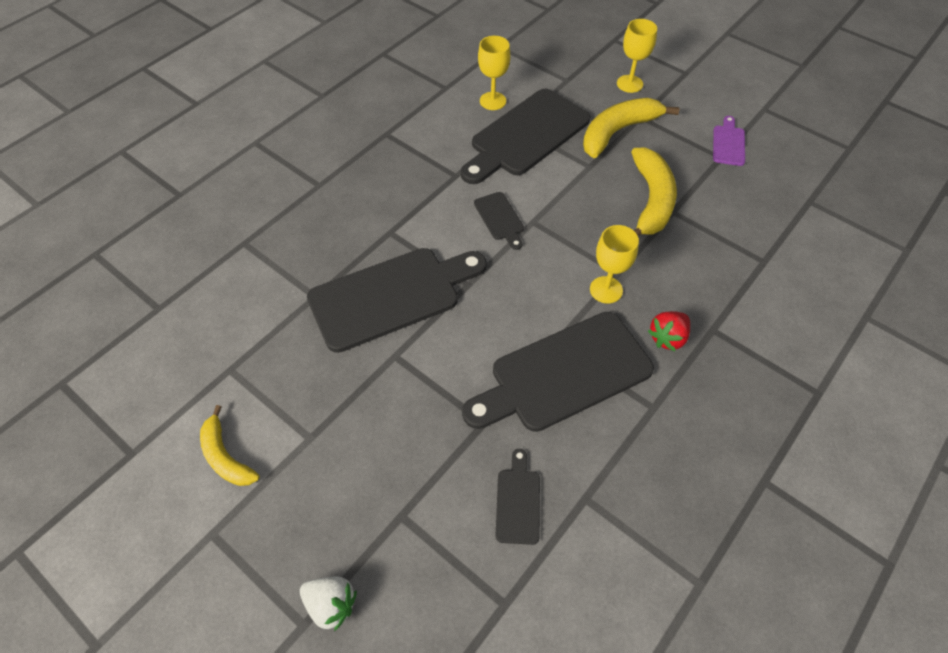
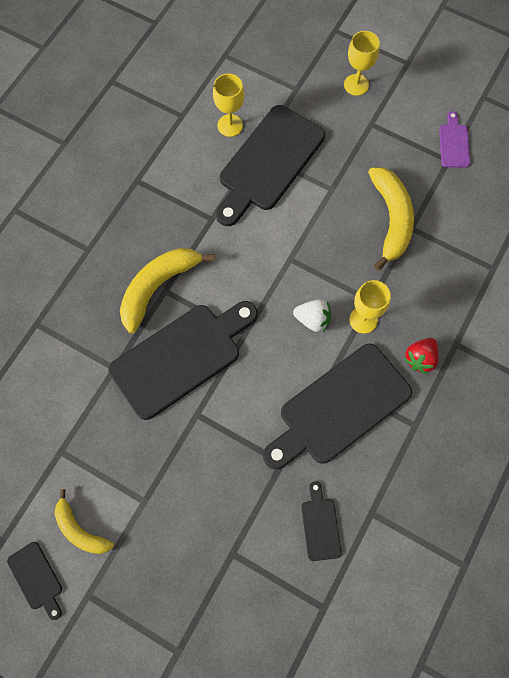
camera: 10 degrees left, 15 degrees up
(331, 604) = (195, 633): white strawberry -> white strawberry (313, 319)
(500, 218) = (260, 260): black cutting board -> black cutting board (36, 578)
(618, 132) = (352, 145): yellow banana -> yellow banana (158, 287)

